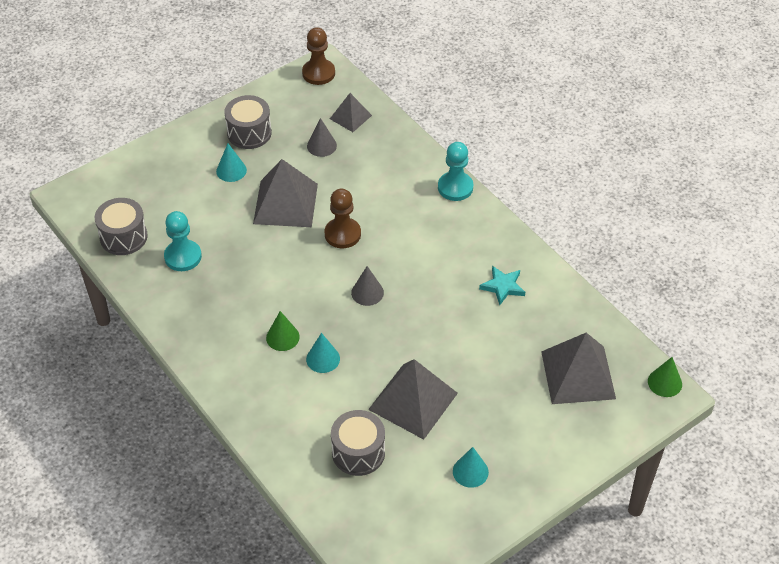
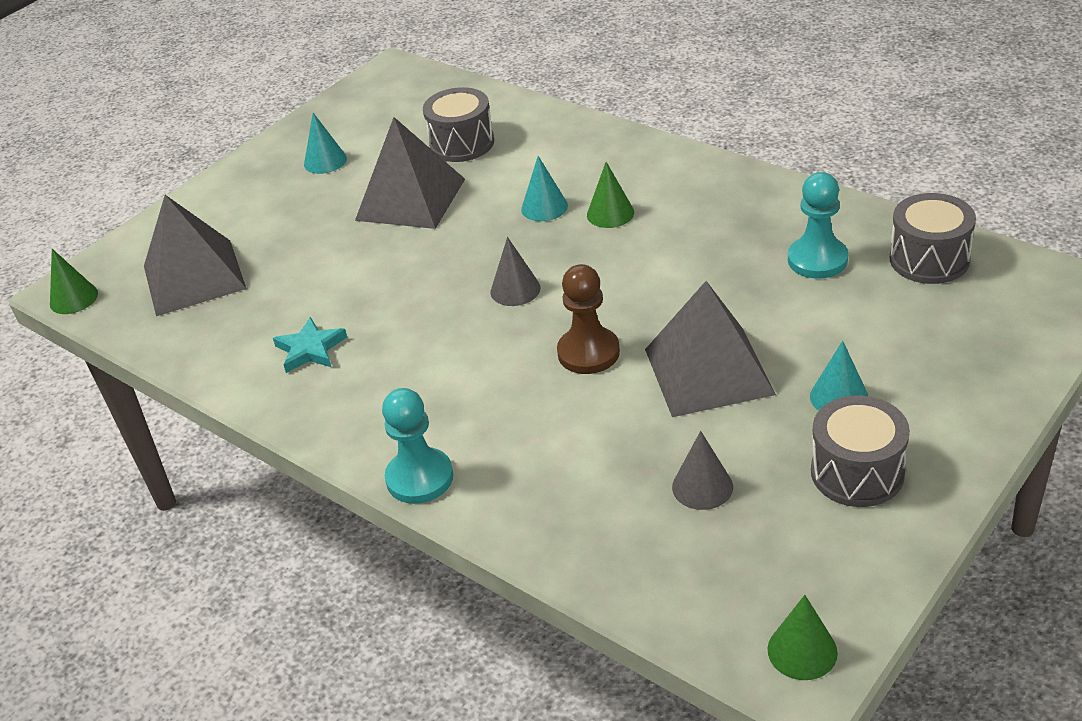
camera: 170 degrees right, 10 degrees down
(318, 73) = (802, 651): brown pawn -> green cone
(350, 117) = (676, 563): grey pyramid -> none

